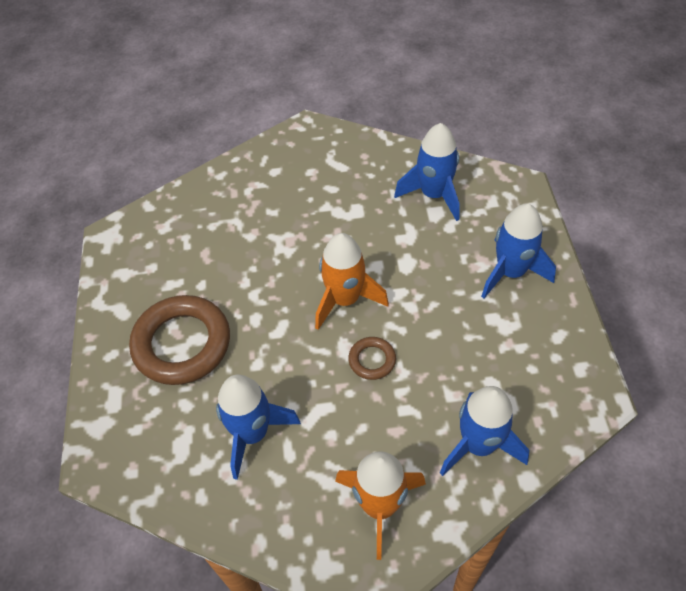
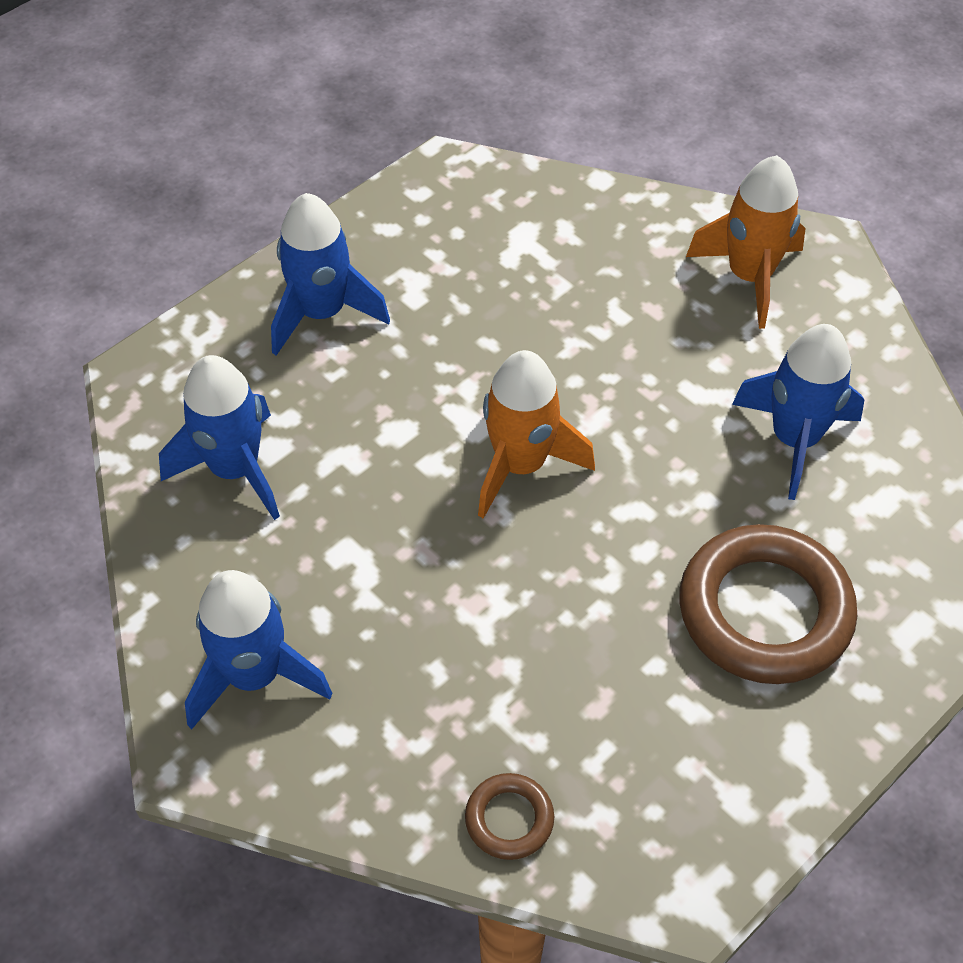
camera: 130 degrees left, 0 degrees up
(372, 360) = (585, 382): brown ring -> brown ring (509, 819)
(478, 445) = (600, 233): blue rocket -> blue rocket (255, 675)

